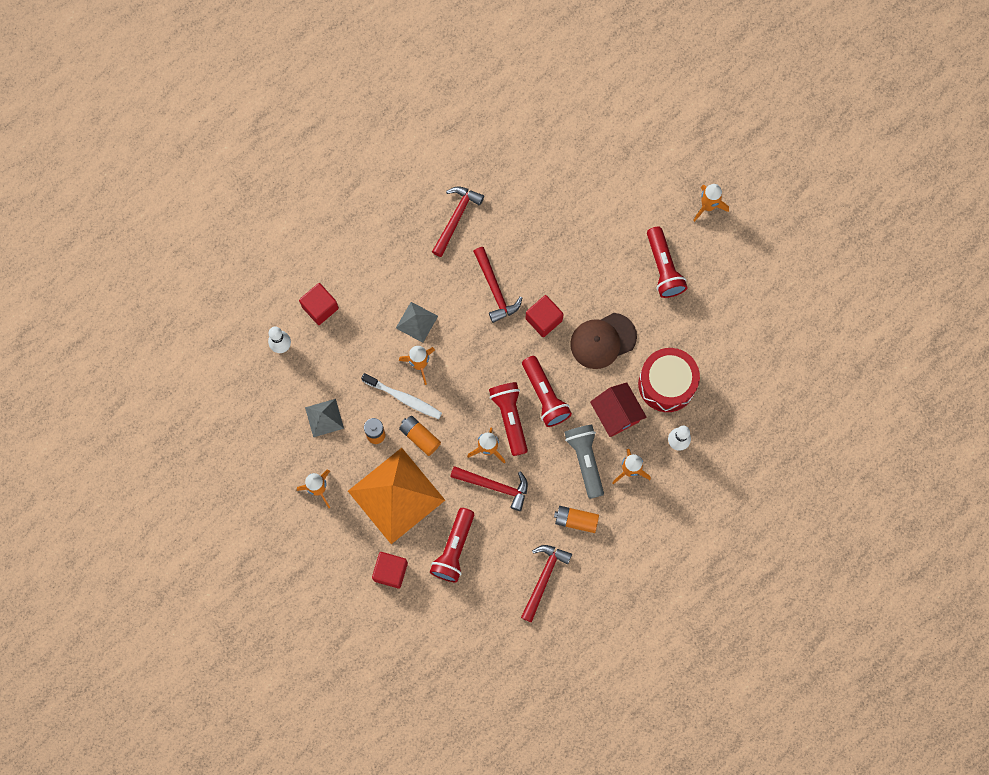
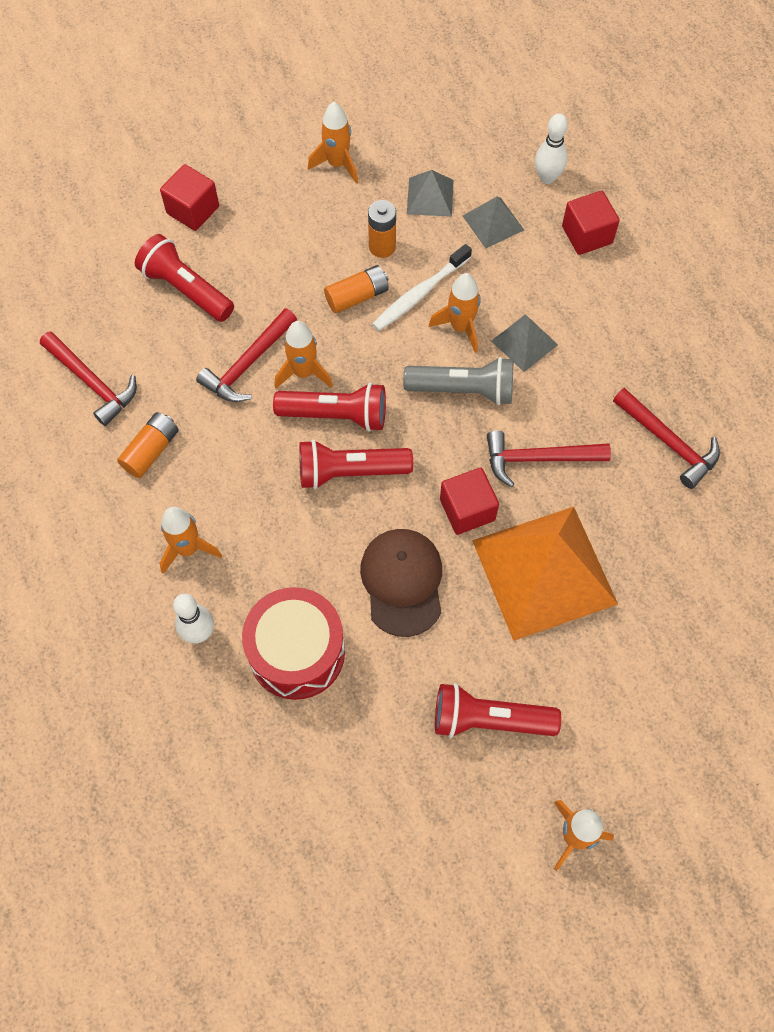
camera: 110 degrees right, 10 degrees down
(331, 370) = (493, 223): none -> grey pyramid
(396, 495) = (289, 246): orange pyramid -> orange pyramid (544, 572)
(585, 460) = (231, 493): grey flashlight -> grey flashlight (463, 389)
(616, 414) = (281, 561): red house -> none

